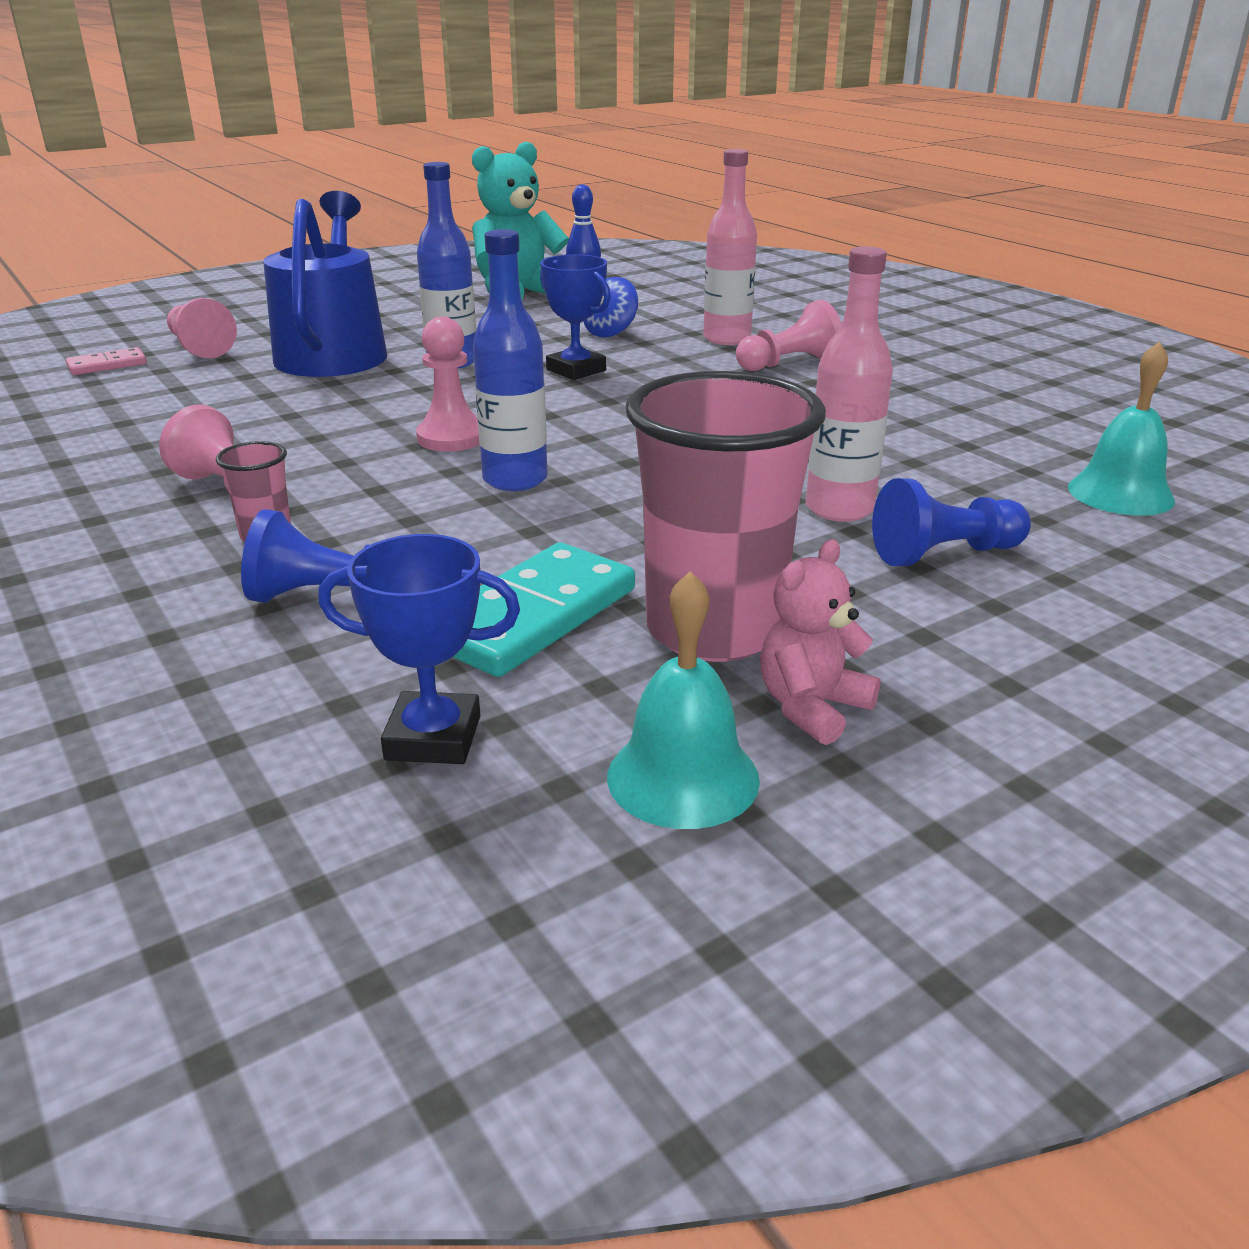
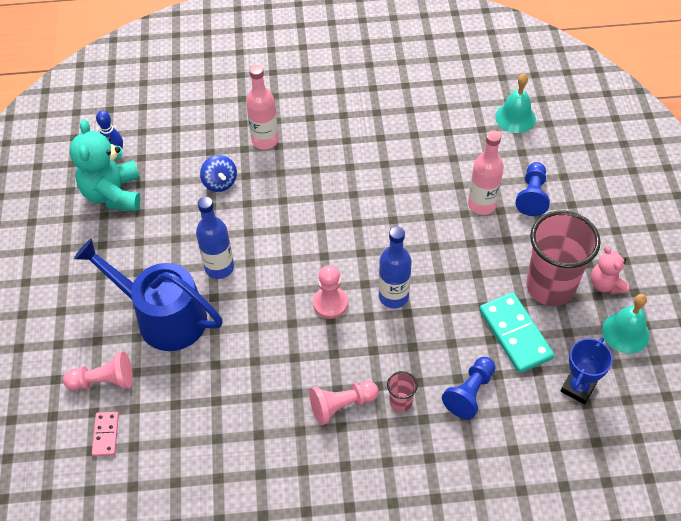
camera: 60 degrees left, 25 degrees up
(576, 370) = (269, 221): blue trophy -> none
(789, 363) = (318, 136): pink pawn -> none

